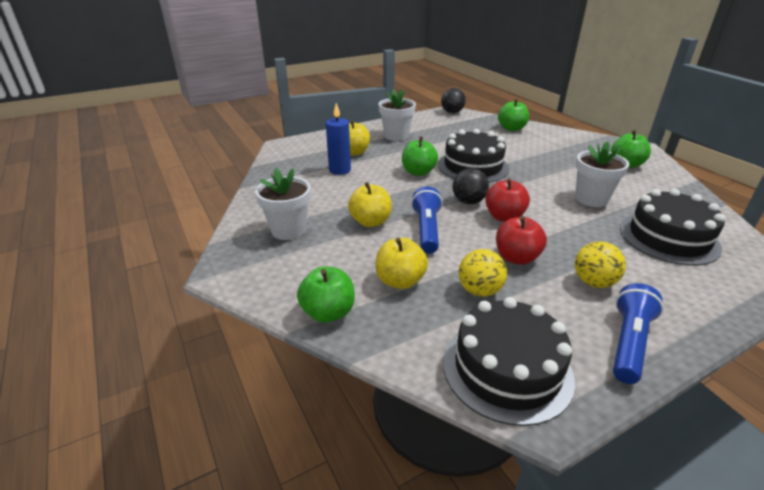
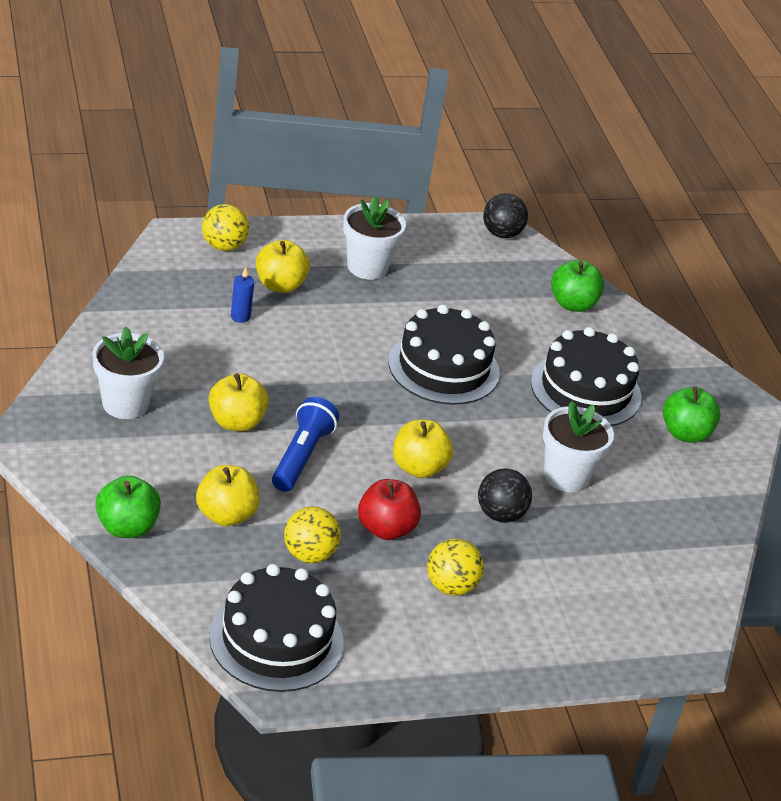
camera: 10 degrees right, 5 degrees up
(311, 143) = (223, 246): none -> yellow ball
(340, 170) = (240, 317): blue candle -> blue candle, size x0.59
(418, 172) = (354, 354): green apple -> none
(468, 202) = (389, 429): black ball -> black ball (500, 514)
(504, 217) = (418, 467): red apple -> yellow apple
(629, 342) = (424, 657): blue flashlight -> none
(668, 238) = (608, 563): black cake -> black cake (586, 390)

